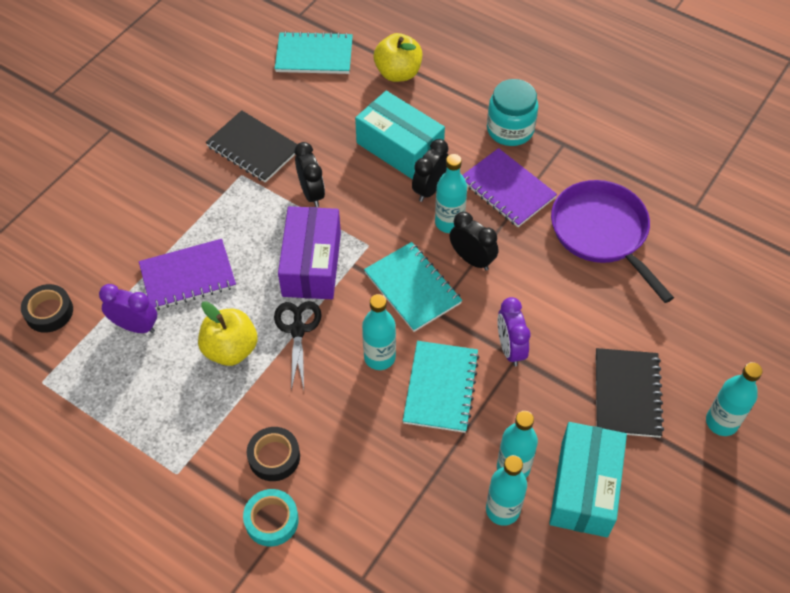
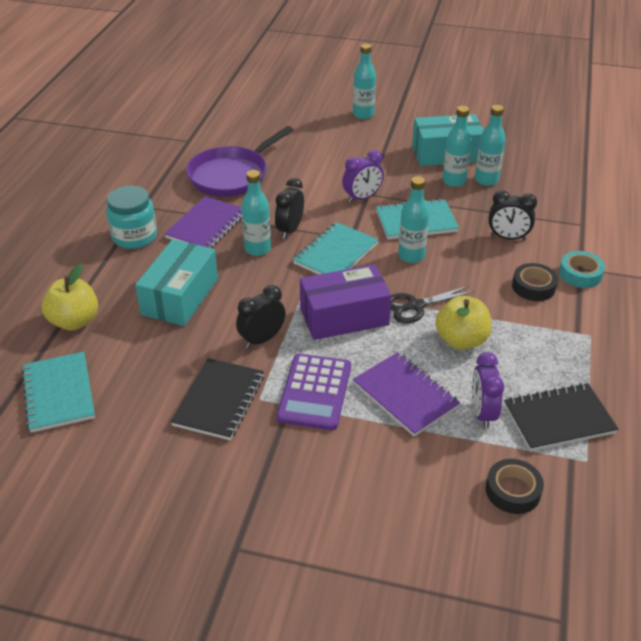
camera: 110 degrees left, 15 degrees down
(228, 213) = (314, 392): none -> purple calculator
(429, 189) = (224, 267): black clock -> black clock (508, 237)
(627, 394) = (366, 148): black notebook -> black notebook (559, 419)

